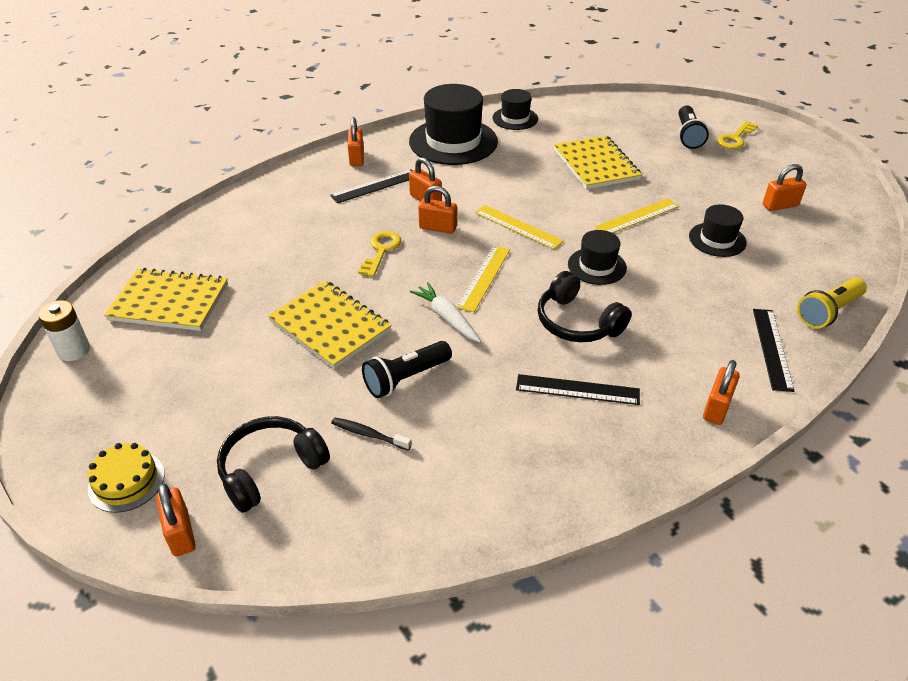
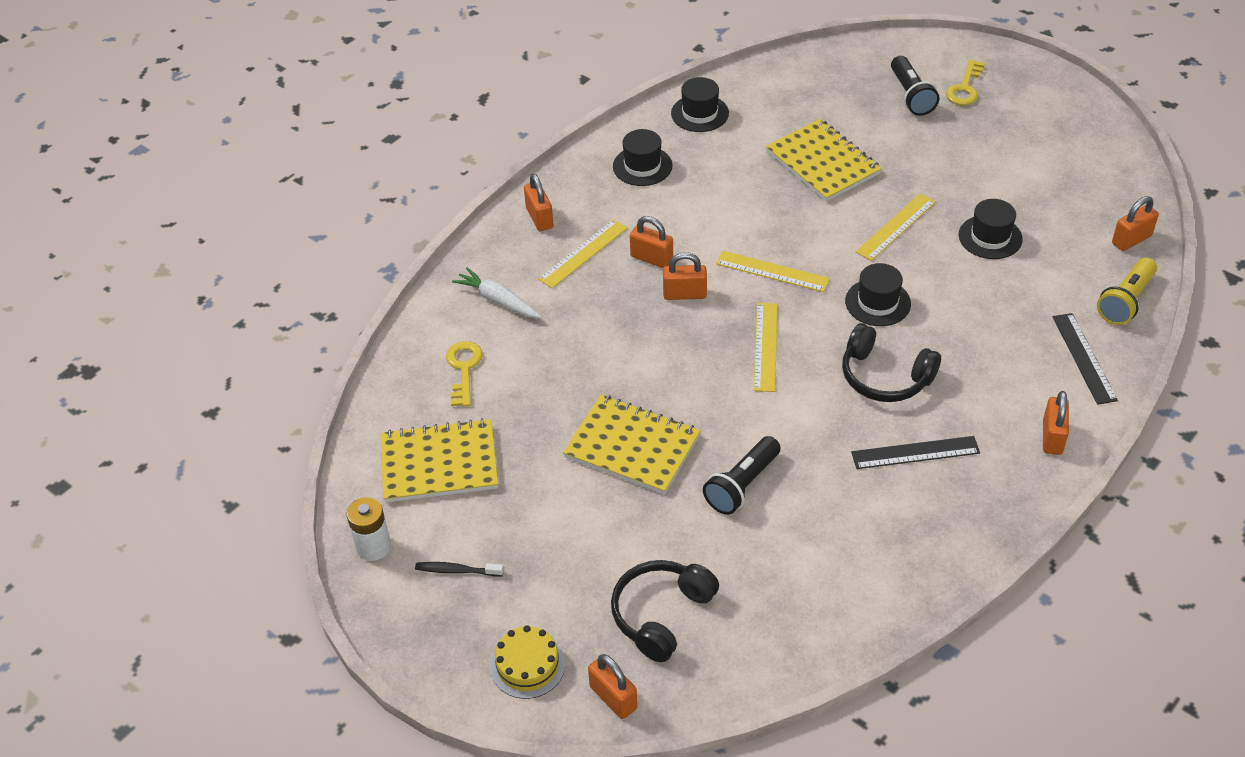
camera: 15 degrees left, 5 degrees up
(368, 434) = (736, 554): black toothbrush -> black toothbrush (457, 570)
(375, 186) = (583, 253): black ruler -> yellow ruler
(381, 250) = (637, 340): yellow key -> yellow key (464, 369)
(447, 318) = (749, 405): white carrot -> white carrot (498, 300)
(453, 141) = (642, 166): black hat -> black hat, size x0.54
(780, 205) = (1041, 175): orange padlock -> orange padlock (1131, 240)

